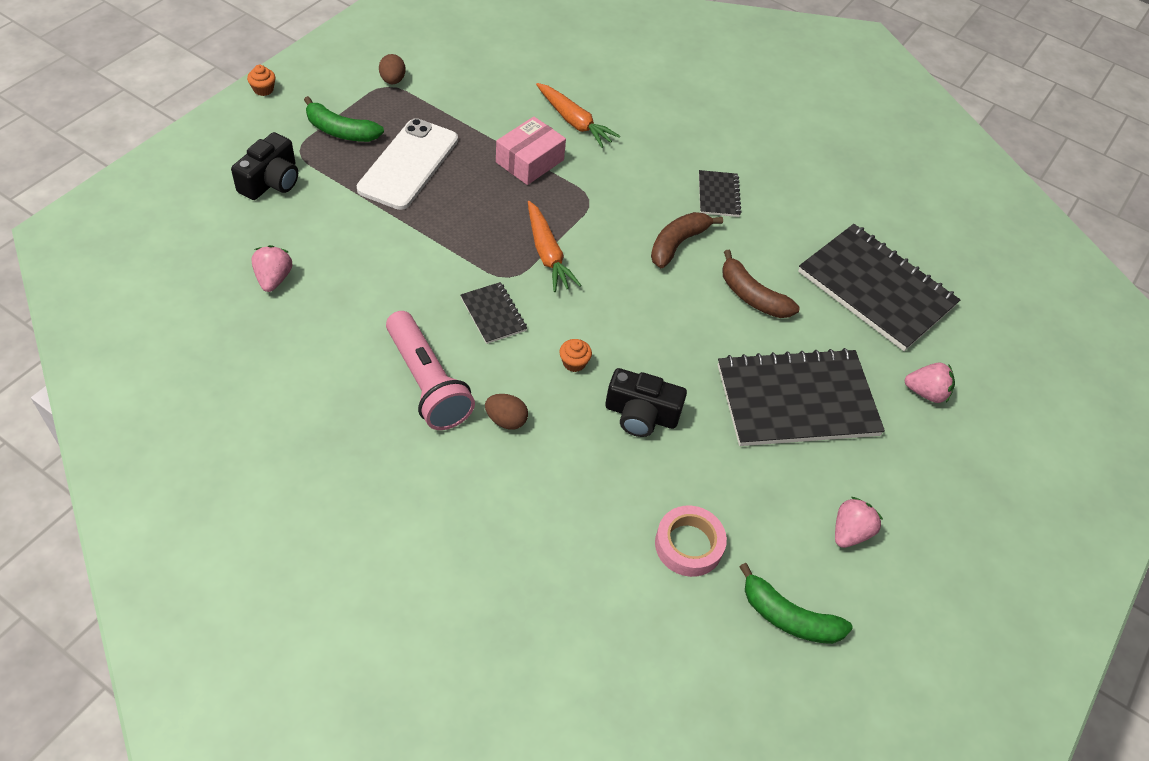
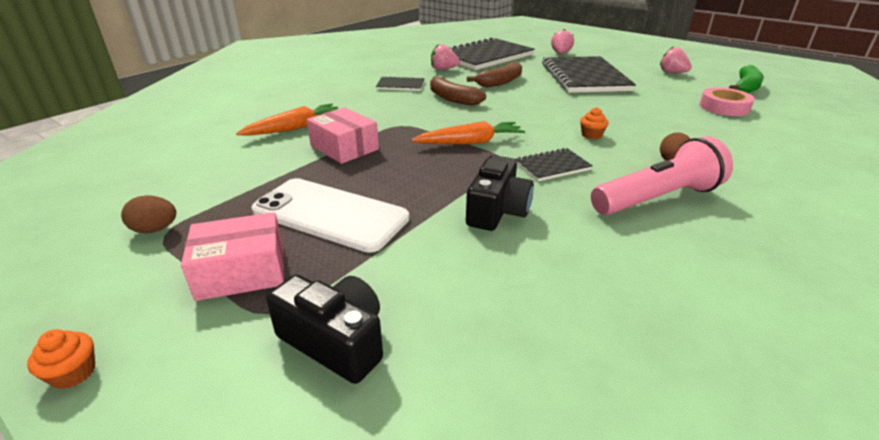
camera: 80 degrees left, 20 degrees down
(273, 279) = (550, 321): pink strawberry -> pink strawberry (443, 69)
(340, 131) = (241, 271): green banana -> pink box
(641, 414) = (627, 115): black camera -> black camera (497, 210)

